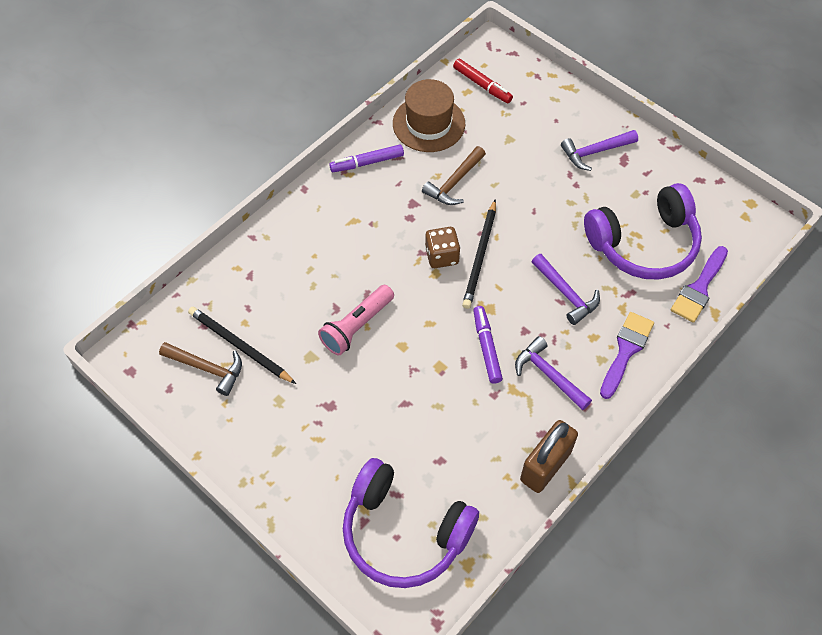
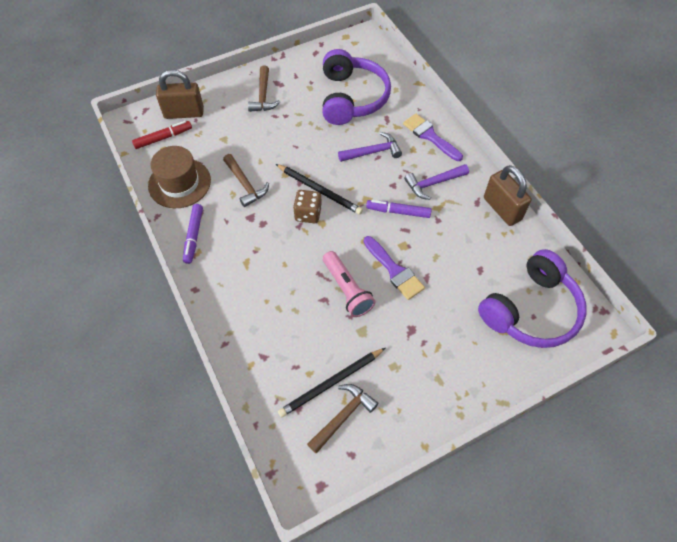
camera: 70 degrees left, 0 degrees up
(527, 88) = (184, 113): none -> brown padlock
(595, 152) = (263, 95): purple hammer -> brown hammer
(699, 288) = (398, 83): purple brush -> purple brush (394, 270)

